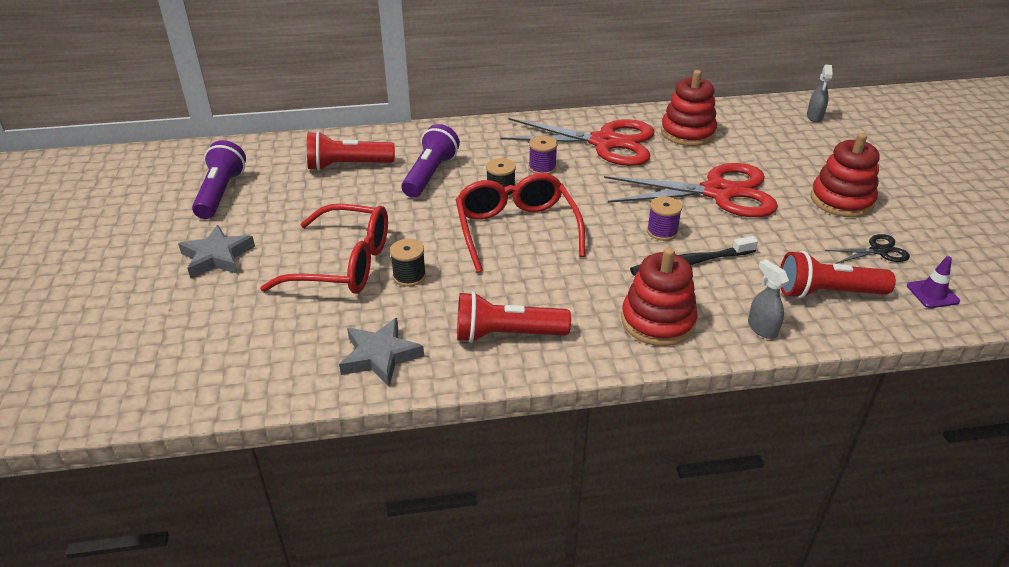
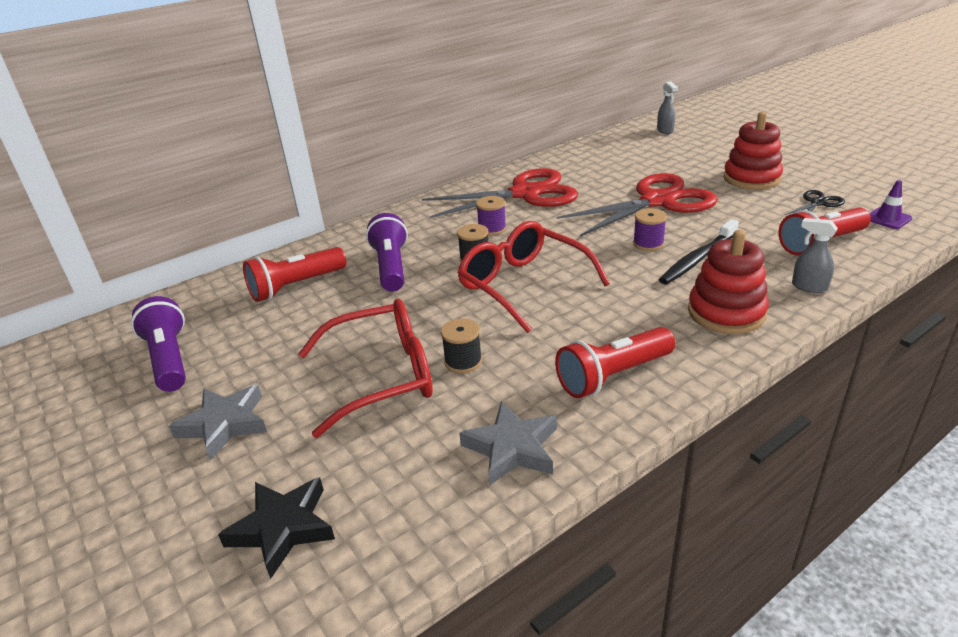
camera: 25 degrees left, 5 degrees down
(195, 343) = (282, 528): none -> black star
(687, 133) = (584, 167): red stacking toy -> none

